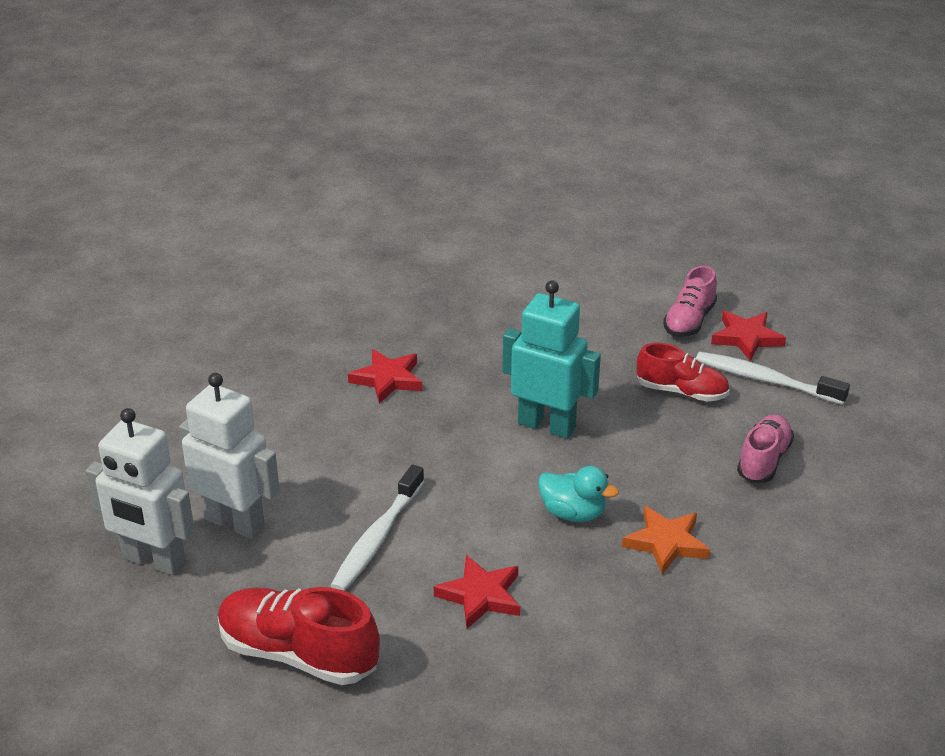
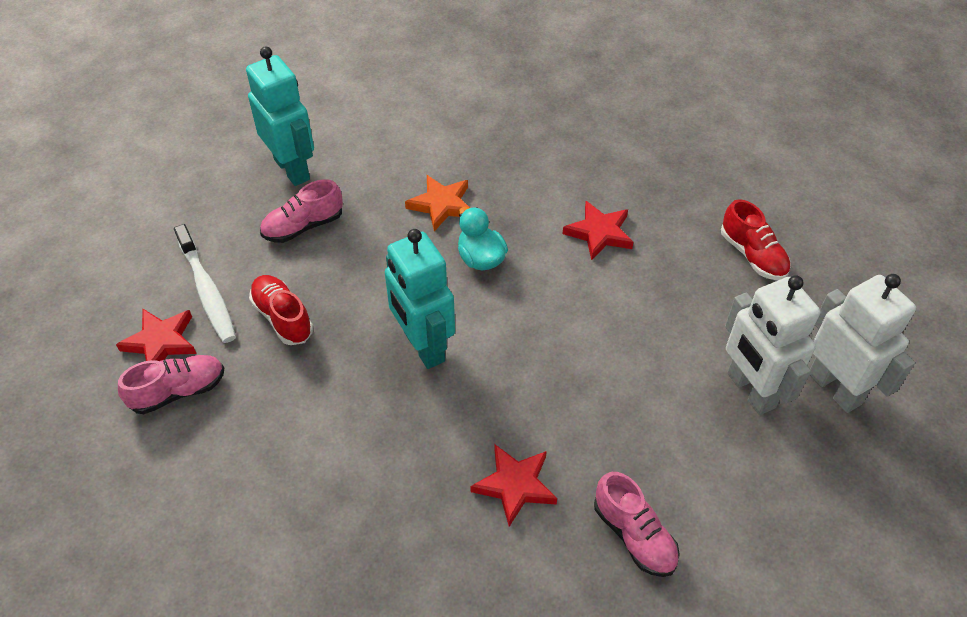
camera: 145 degrees left, 15 degrees up
(277, 391) = (634, 535): none -> pink shoe
(298, 654) = (752, 255): red shoe -> red shoe, size x0.65
(377, 538) = (642, 314): white toothbrush -> none
(849, 503) = (292, 169): none -> turquoise robot

